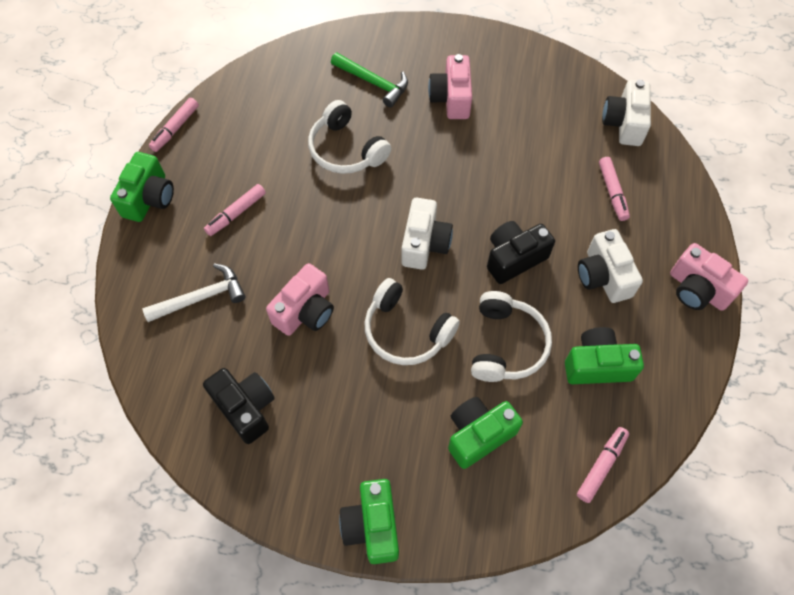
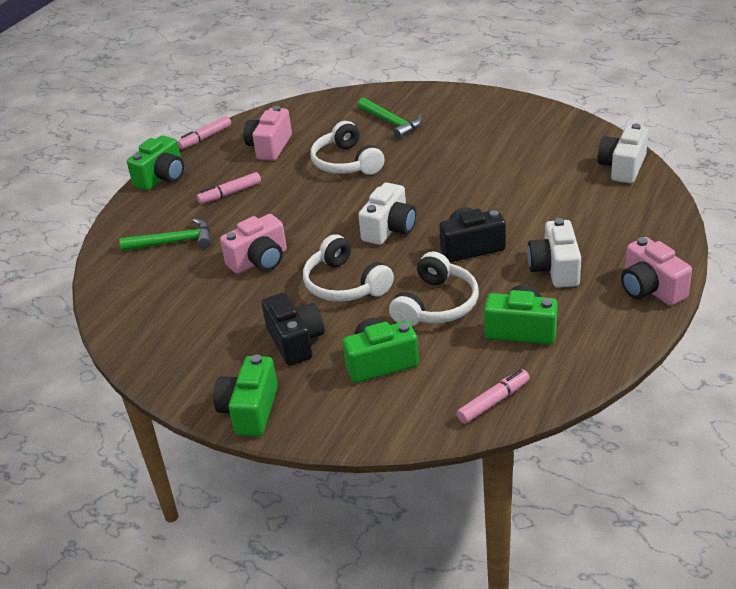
camera: 20 degrees right, 25 degrees down
(202, 297) = (174, 242): white hammer -> green hammer
(245, 408) = (176, 316): black camera -> black camera (295, 341)
(451, 98) = (459, 138): pink camera -> pink camera (269, 147)
(612, 192) = (590, 212): pink marker -> none

